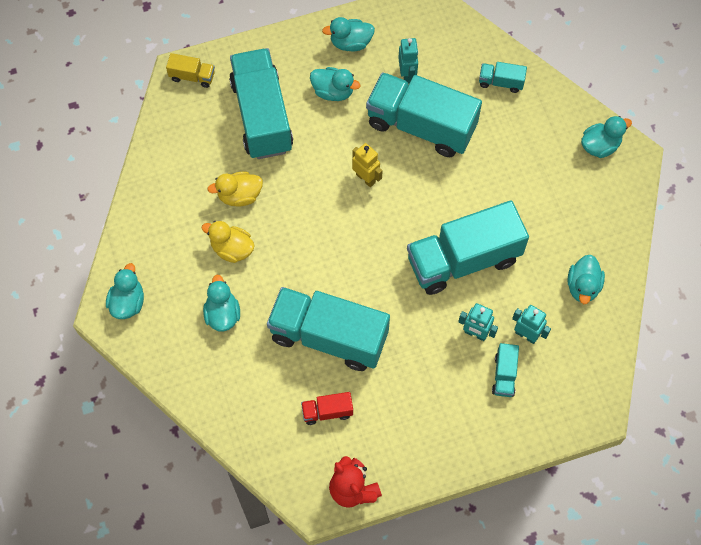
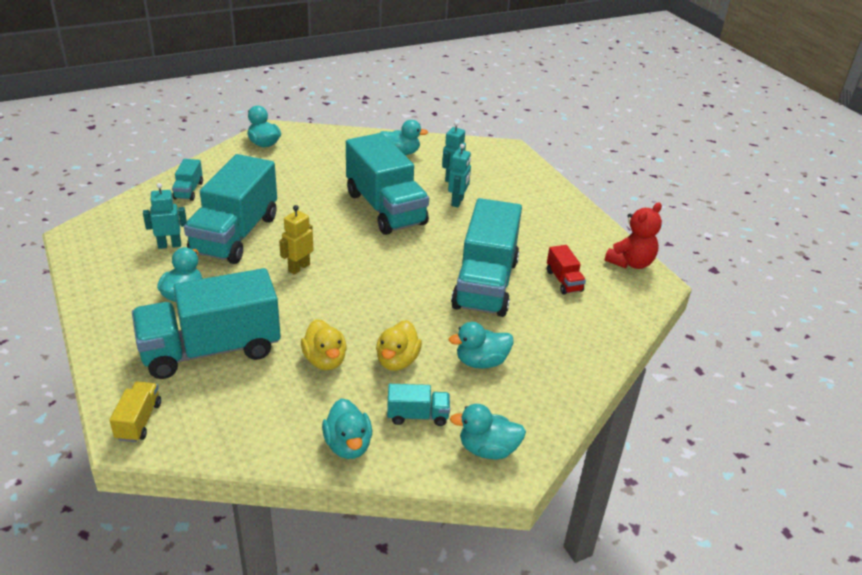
camera: 100 degrees left, 30 degrees down
(350, 43) = (116, 285): turquoise duck -> turquoise duck (348, 445)
(504, 375) = (491, 188): turquoise truck -> turquoise truck (417, 416)

